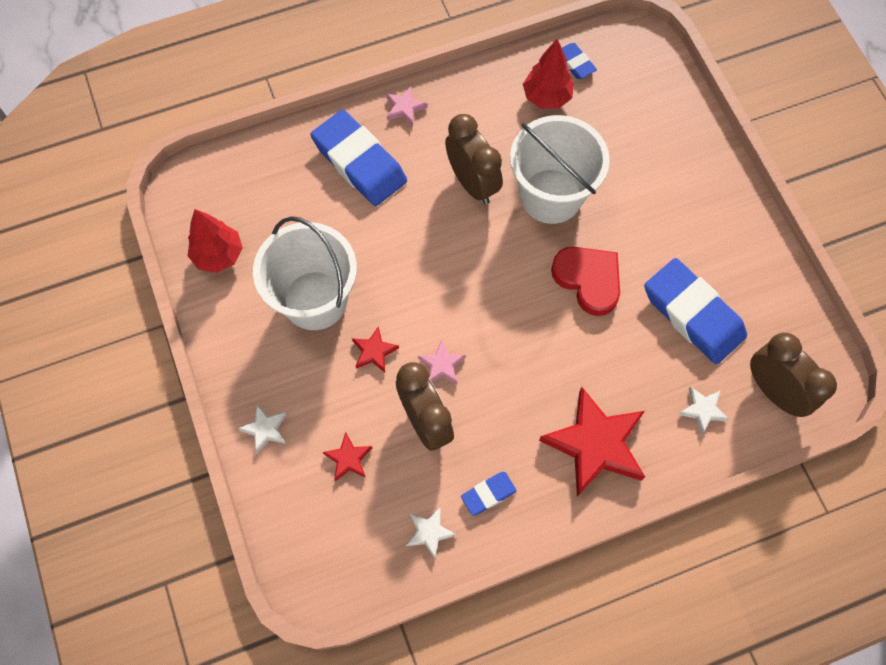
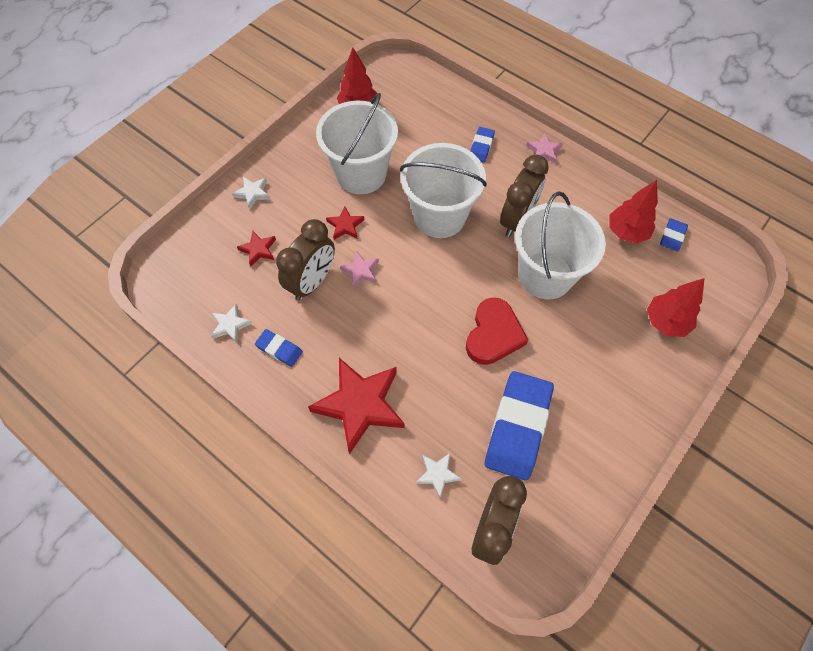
camera: 60 degrees right, 5 degrees down
(359, 162) = (481, 147): blue eraser -> blue eraser, size x0.47
(422, 252) = (439, 216): none -> white bucket
(658, 127) = (666, 322): none -> red tree

